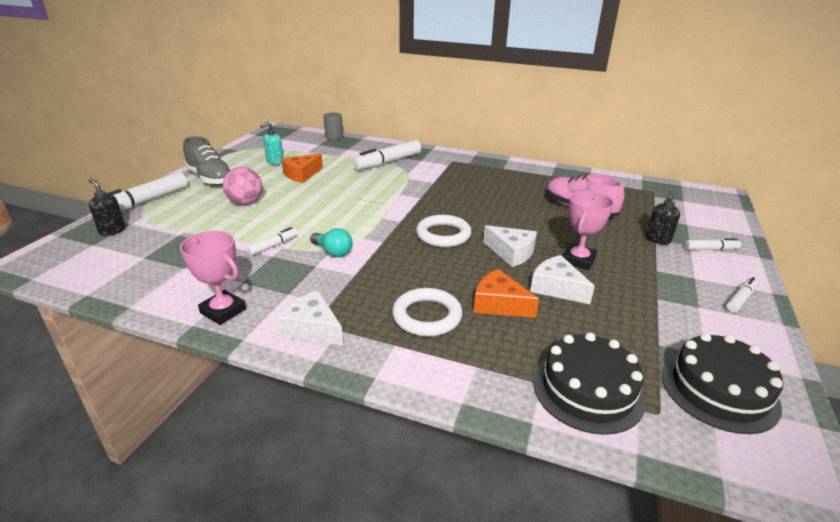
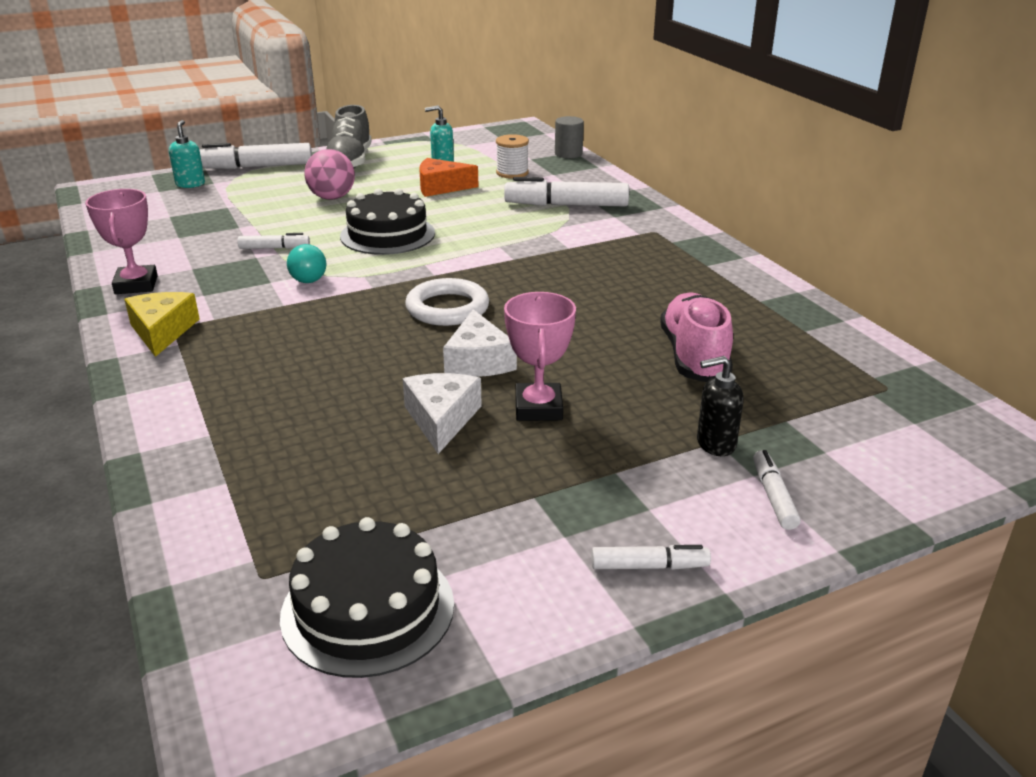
camera: 45 degrees right, 0 degrees up
(112, 231) = (190, 184): black soap dispenser -> turquoise soap dispenser
(312, 328) = (162, 331): white cheese -> yellow cheese
(325, 154) = (512, 173): none -> white spool
(427, 316) = (262, 372): white ring -> none
(499, 304) = (347, 399): orange cheese -> none
(578, 260) = (538, 408): pink trophy -> pink trophy turned 75 degrees counterclockwise
(587, 390) = (249, 515): black cake -> black cake (387, 234)
(710, 249) = (773, 496): white marker -> white marker turned 135 degrees counterclockwise

